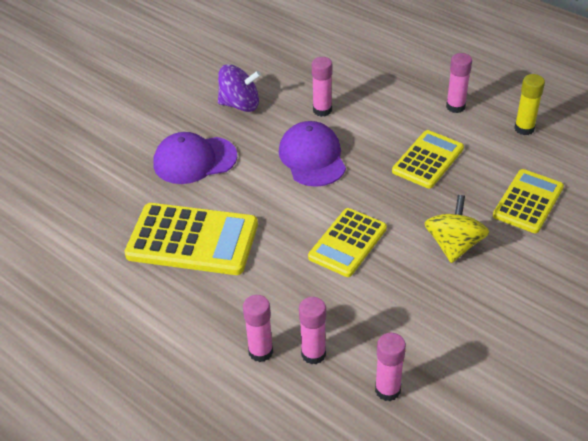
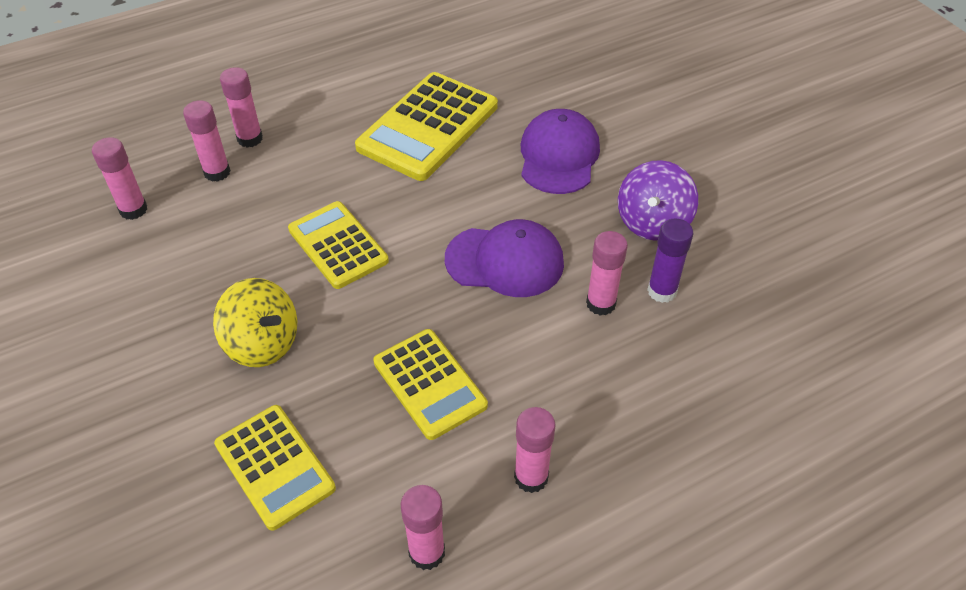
camera: 110 degrees right, 5 degrees up
(297, 90) = (662, 291): none -> purple glue stick
(524, 129) = (427, 552): yellow glue stick -> pink glue stick

